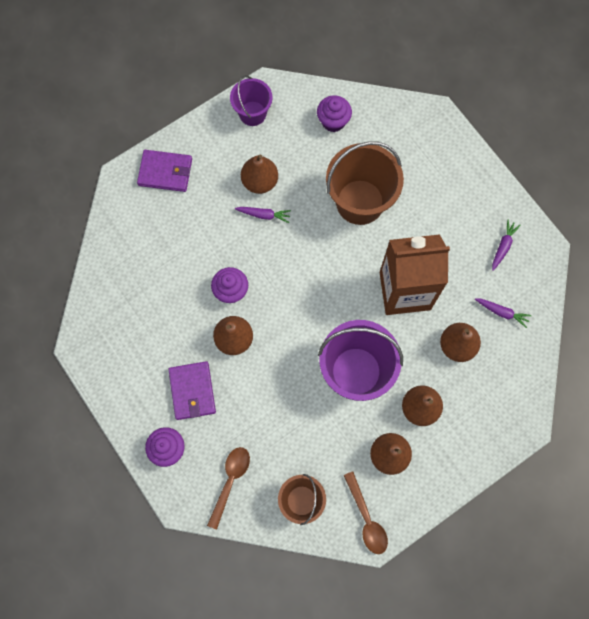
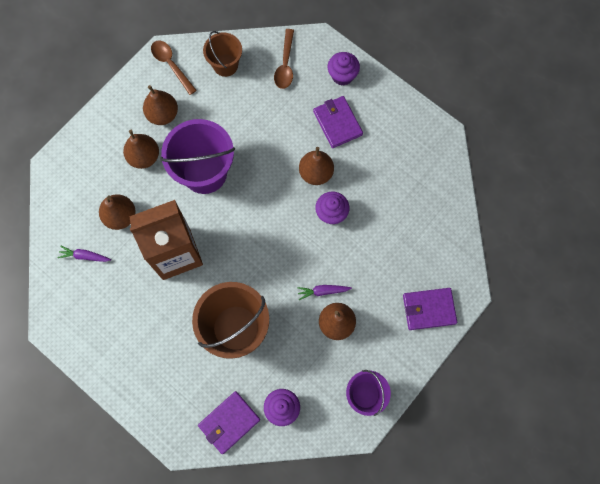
camera: 165 degrees right, 0 degrees up
(386, 121) = (229, 422): none -> purple wallet
(503, 246) = (91, 319): purple carrot -> none

